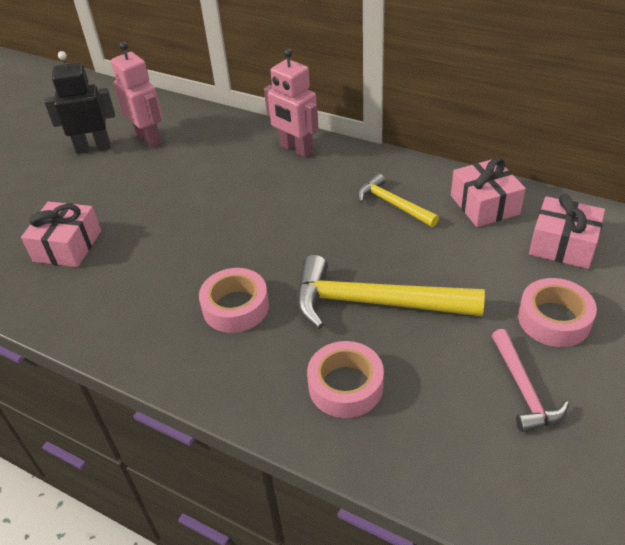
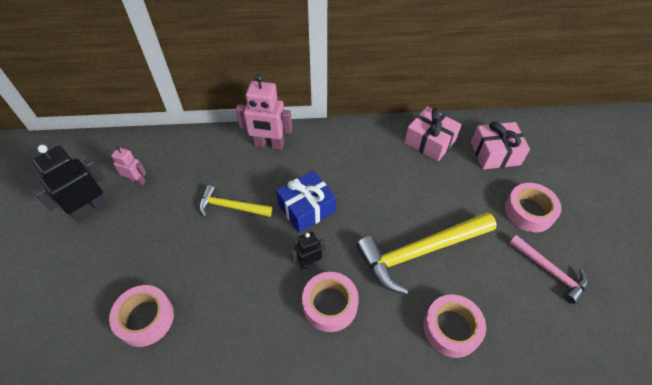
camera: 35 degrees left, 10 degrees up
(67, 246) = (145, 318): pink gift -> pink tape
(148, 138) = (137, 181): pink robot -> pink robot, size x0.56
(246, 264) = (309, 263): none -> black robot
(285, 217) = (306, 208): none -> blue gift
(393, 204) = (373, 165): yellow hammer -> yellow hammer (231, 207)

